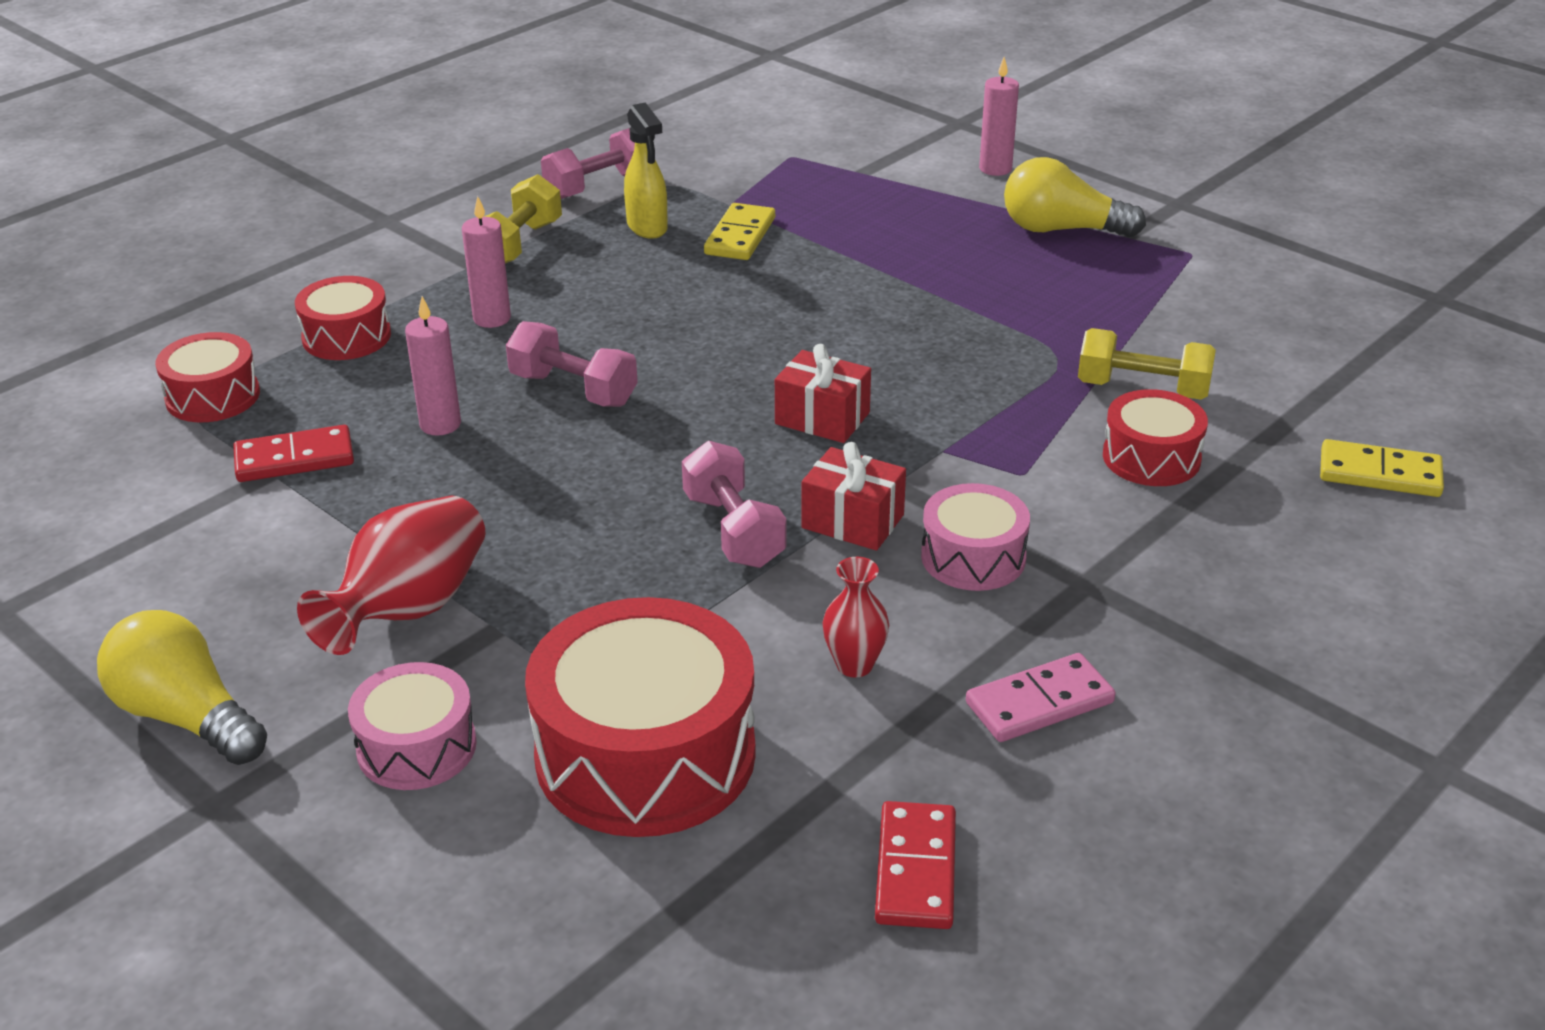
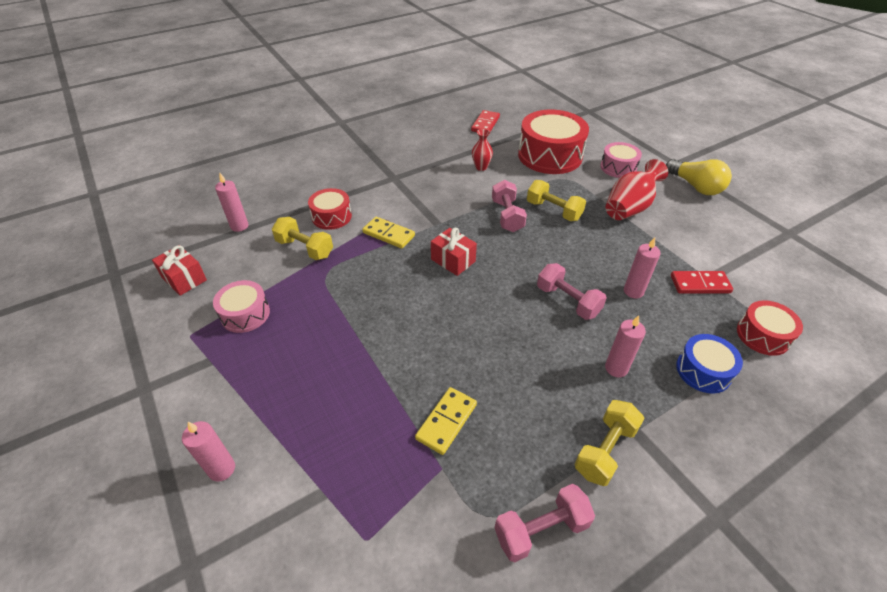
camera: 165 degrees left, 10 degrees up
(346, 336) = (703, 371): red drum -> blue drum
(616, 565) = (553, 211): none -> yellow dumbbell
(647, 227) = (509, 450): yellow spray bottle -> none
(852, 521) = (461, 212): red gift -> red gift (184, 279)
(973, 557) = (425, 192): pink drum -> pink drum (245, 314)
(1039, 703) = (432, 150): pink domino -> none
(1061, 230) = (240, 377): yellow light bulb -> none
(1327, 405) = (239, 226): none -> pink candle
(1379, 474) = (257, 195): yellow domino -> yellow domino (388, 234)

